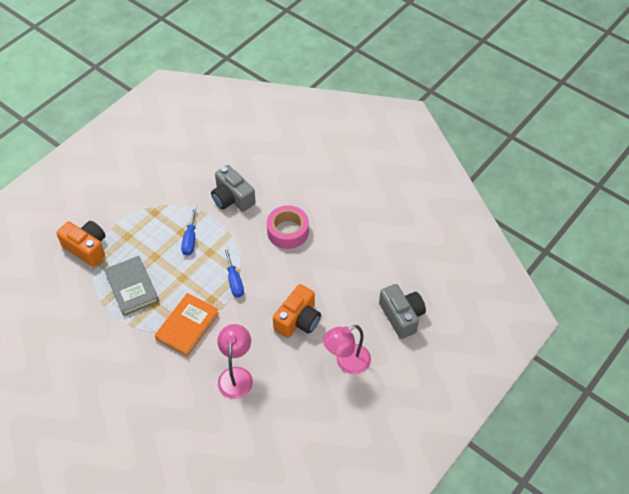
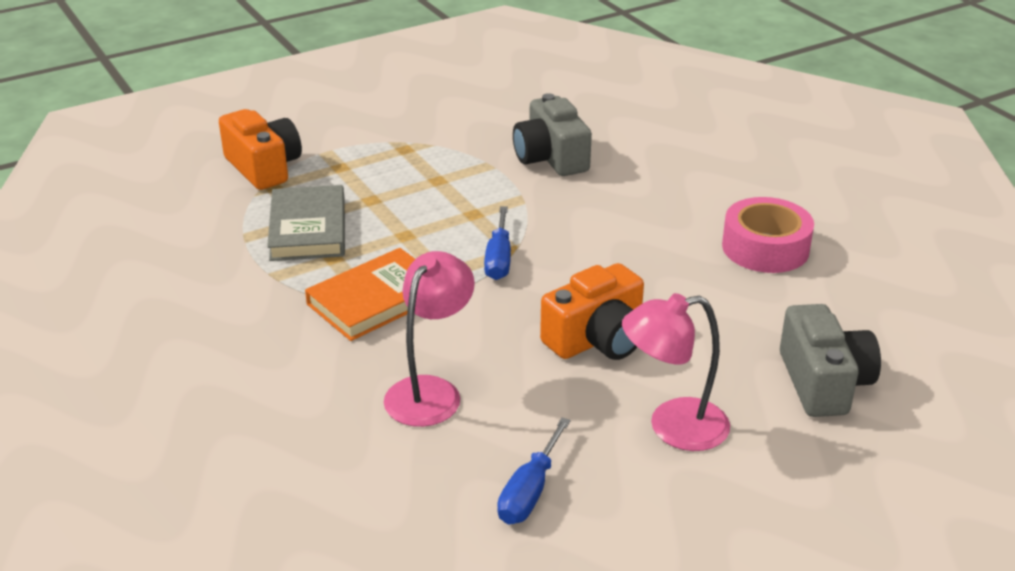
camera: 20 degrees right, 20 degrees down
(190, 239) = (447, 192): blue screwdriver -> blue screwdriver (529, 491)
(288, 231) = (633, 217): pink tape -> pink tape (765, 248)

